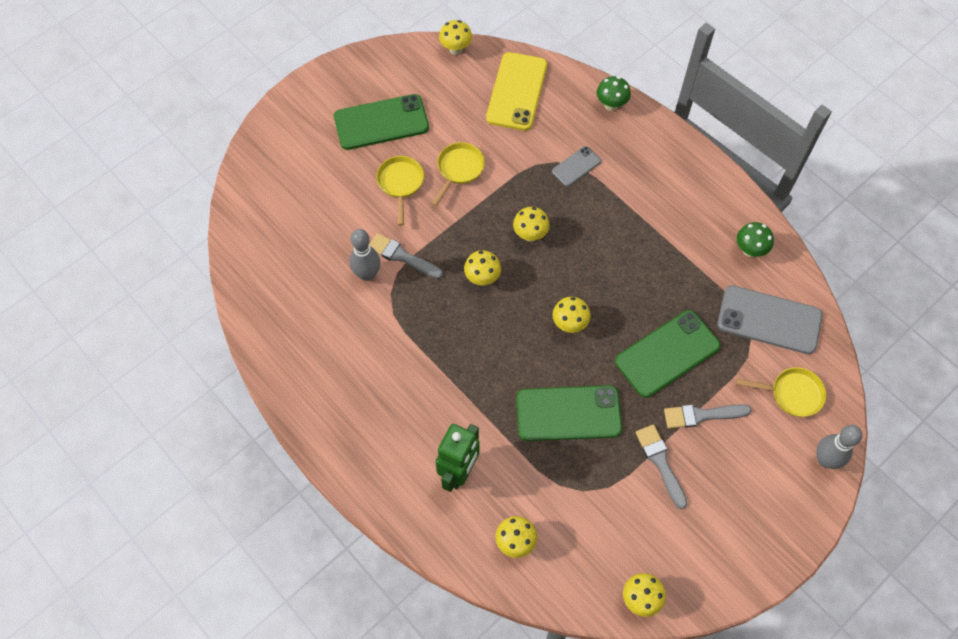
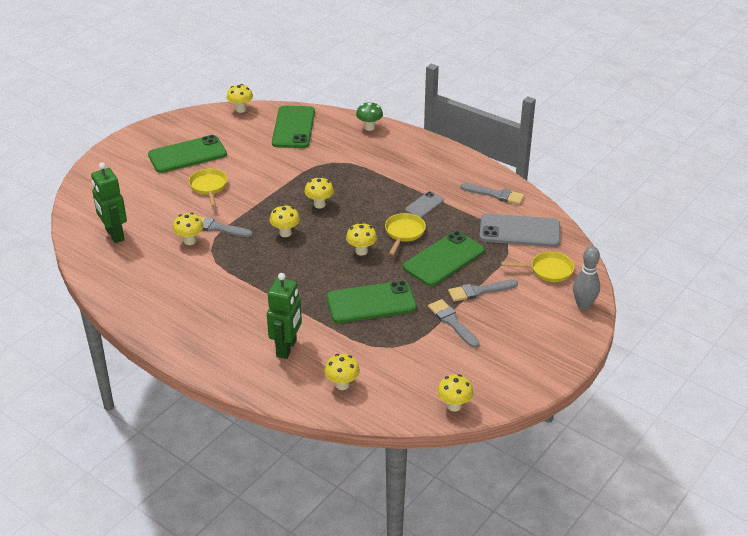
camera: 10 degrees left, 25 degrees down
(280, 250) = (114, 235): none -> green robot
(367, 274) = (190, 241): grey bowling pin -> yellow mushroom
(459, 170) = (255, 174): yellow pan -> yellow pan (404, 233)
(516, 91) = (293, 127): yellow phone -> green phone
(576, 166) = (349, 163): grey phone -> grey phone (424, 205)
(749, 250) = (495, 194): green mushroom -> grey brush

